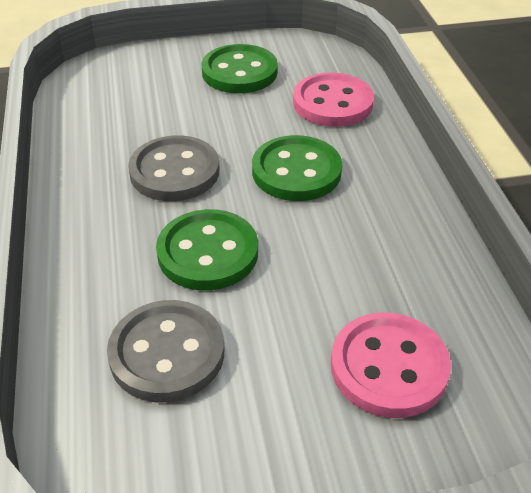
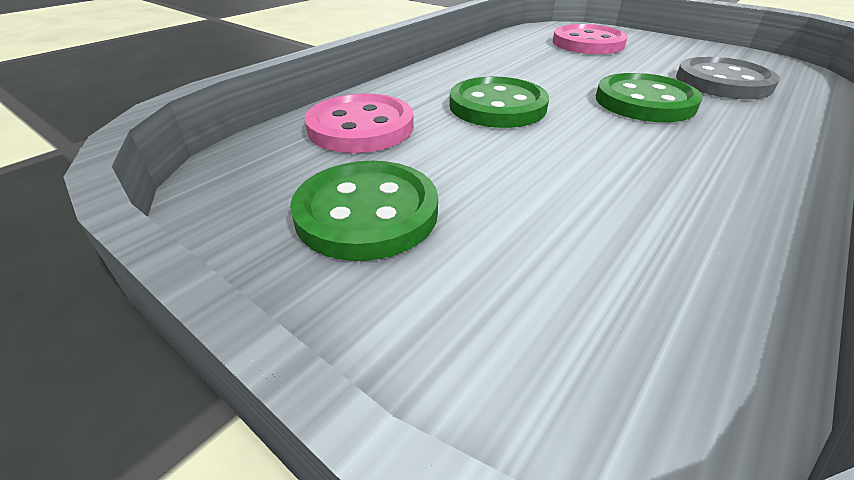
camera: 130 degrees left, 5 degrees down
(174, 171) = (615, 155): grey button -> none

